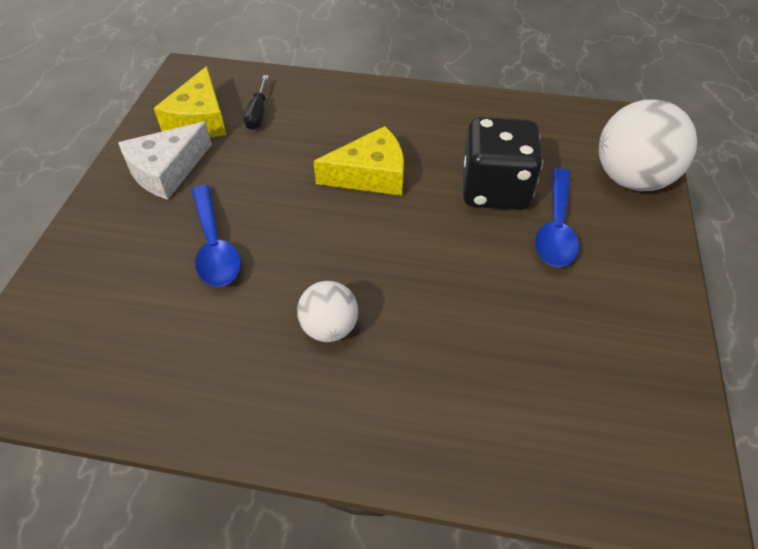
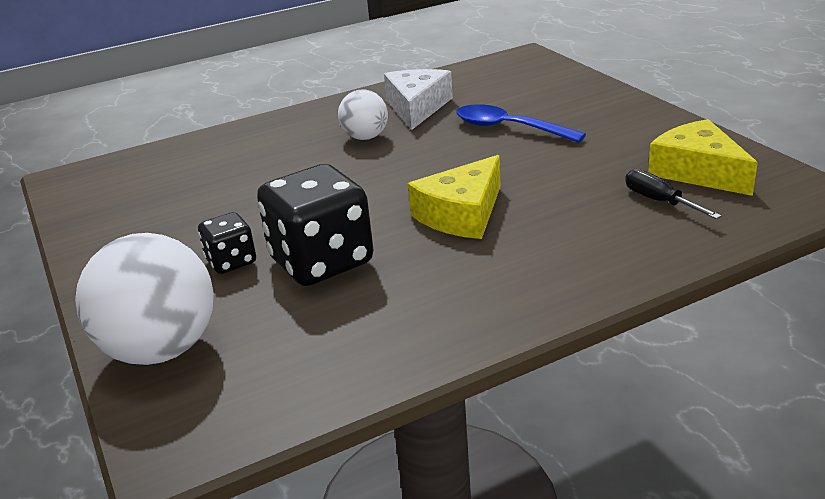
camera: 145 degrees right, 20 degrees down
(167, 170) = (635, 137): white cheese -> white cheese (417, 107)
(556, 228) = (231, 262): blue spoon -> black dice

